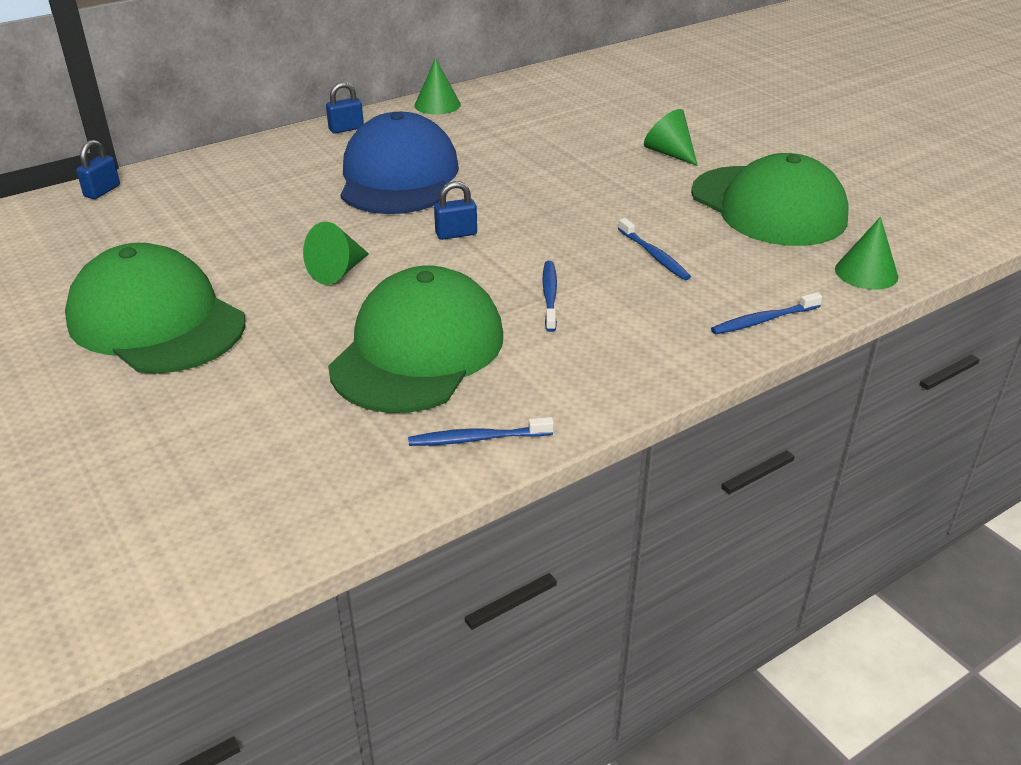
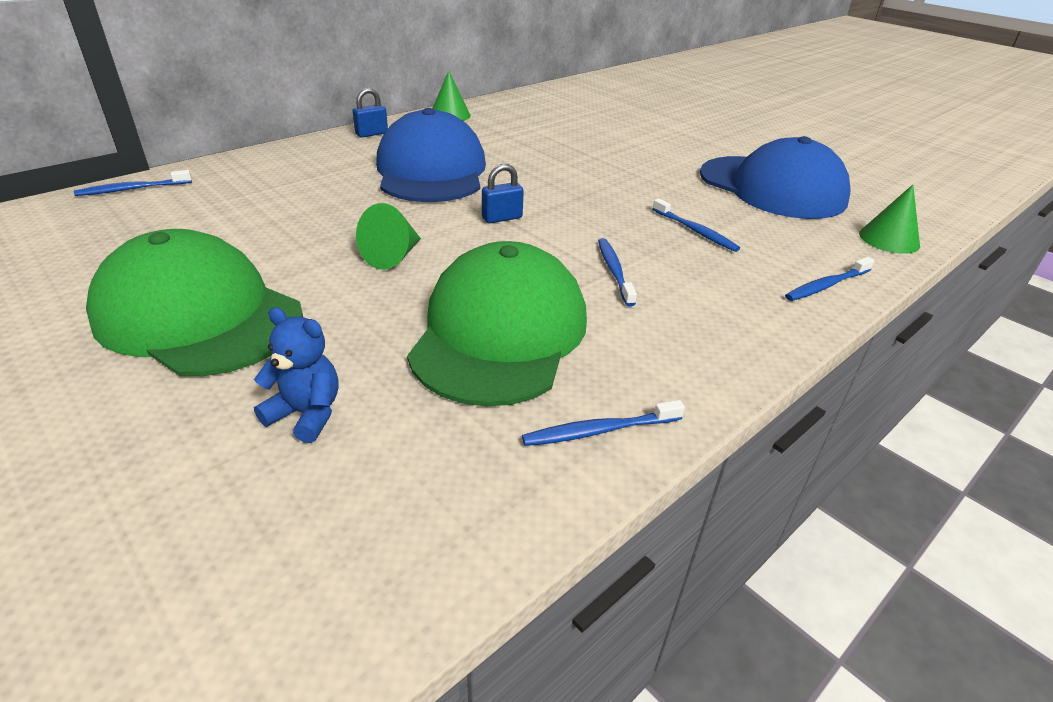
camera: 10 degrees left, 0 degrees up
(102, 191) = (132, 189): blue padlock -> blue toothbrush
(236, 409) = (306, 414): none -> blue teddy bear
(669, 153) = (666, 148): green cone -> none
(768, 206) = (772, 187): green cap -> blue cap

